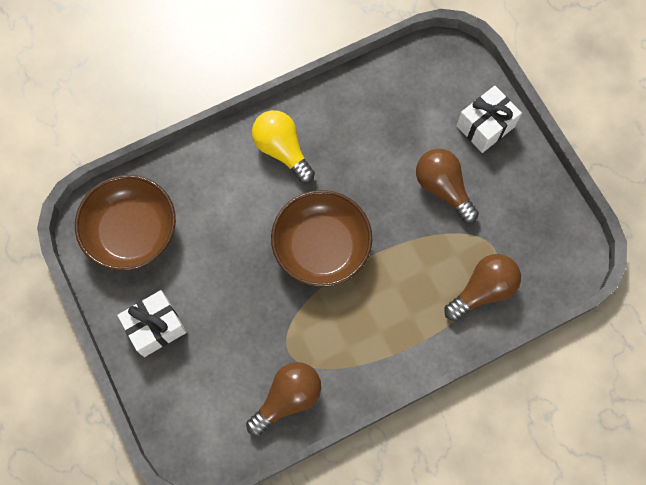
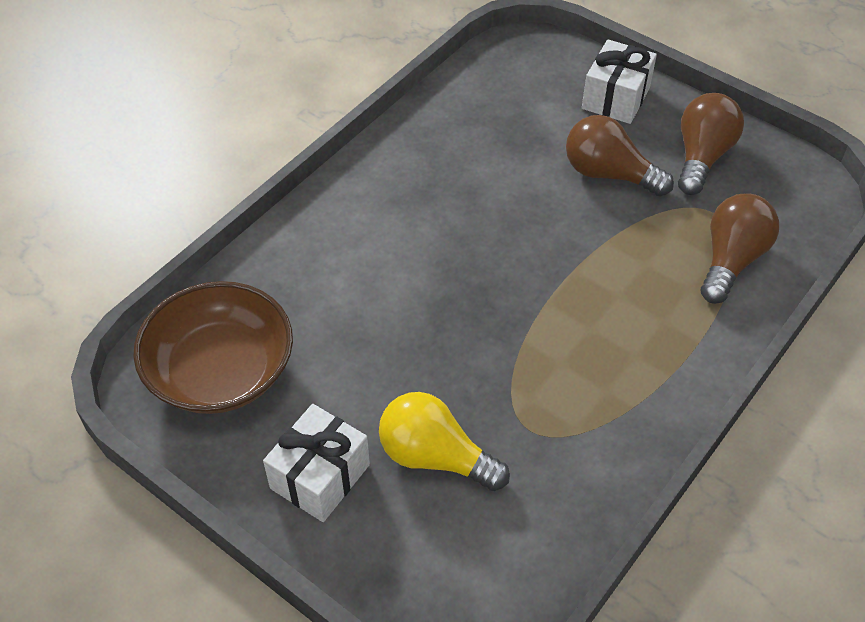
camera: 25 degrees left, 20 degrees down
(282, 150) = (381, 205): yellow light bulb -> yellow light bulb (435, 457)
(287, 398) = (564, 488): brown light bulb -> brown light bulb (702, 156)
(321, 246) = (497, 290): brown bowl -> none

